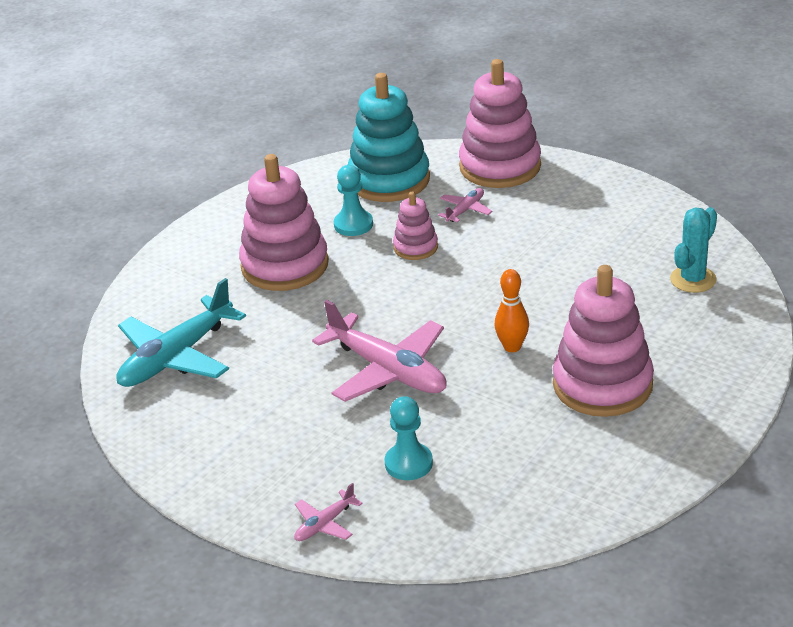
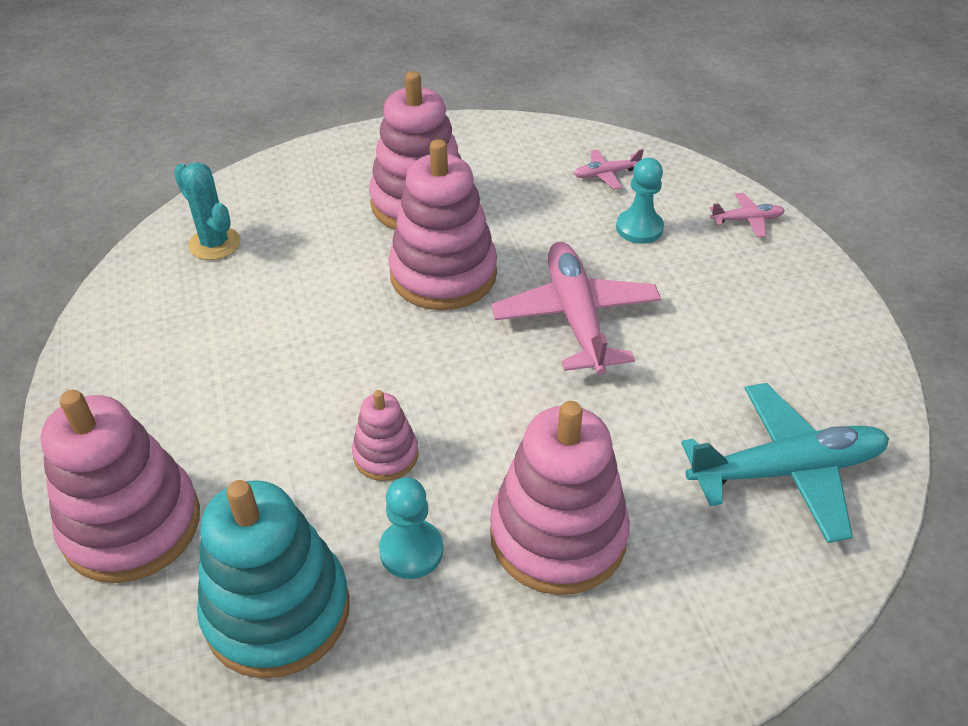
camera: 145 degrees left, 10 degrees up
(465, 210) = (266, 475): pink plane -> pink plane (606, 174)
(512, 347) = (443, 274): orange bowling pin -> pink stacking toy
(693, 279) = (214, 244): turquoise cactus -> turquoise cactus turned 60 degrees clockwise

